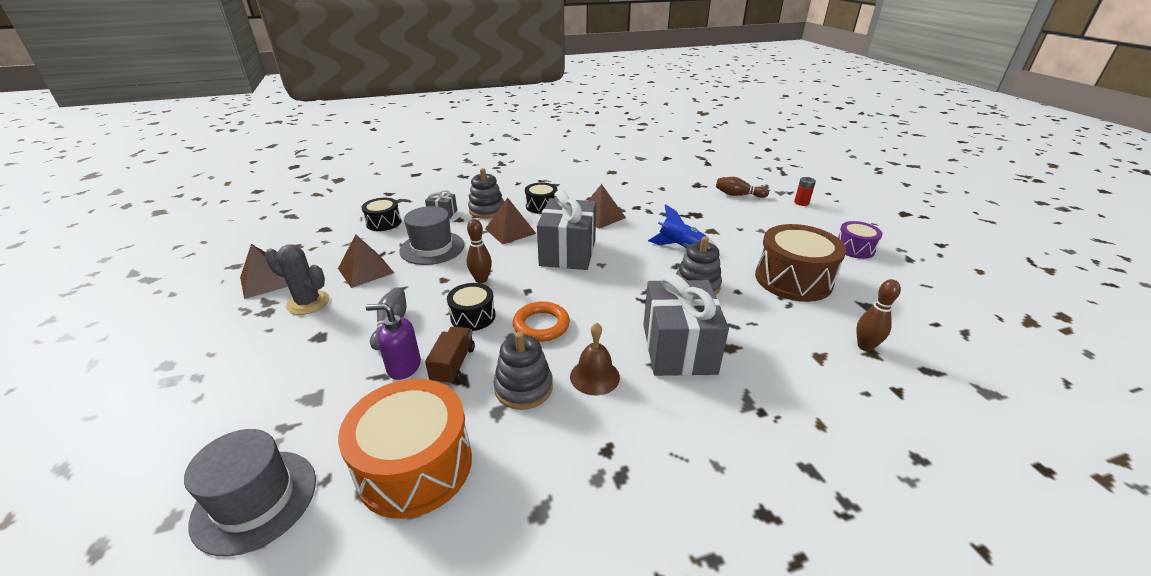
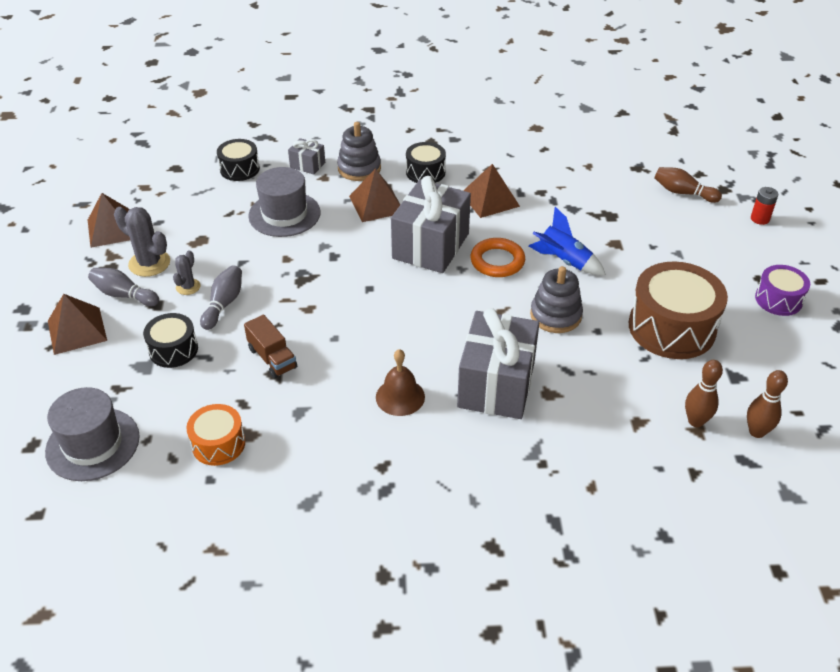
camera: 15 degrees right, 10 degrees up
(283, 334) = (124, 295): none -> grey bowling pin
(351, 316) = (188, 287): none -> grey cactus
(366, 270) = (210, 233): brown pyramid -> brown pyramid (77, 330)
(403, 367) = (227, 351): purple soap dispenser -> none
(415, 465) = (218, 444): orange drum -> orange drum, size x0.55
(453, 365) = (272, 358): brown truck -> brown truck turned 120 degrees clockwise
(473, 316) = (304, 309): black drum -> black drum (173, 350)
(481, 279) = (325, 266): brown bowling pin -> brown bowling pin (756, 432)
(523, 388) = (330, 394): grey stacking toy -> none
(541, 325) = (369, 332): orange ring -> orange ring (497, 261)

